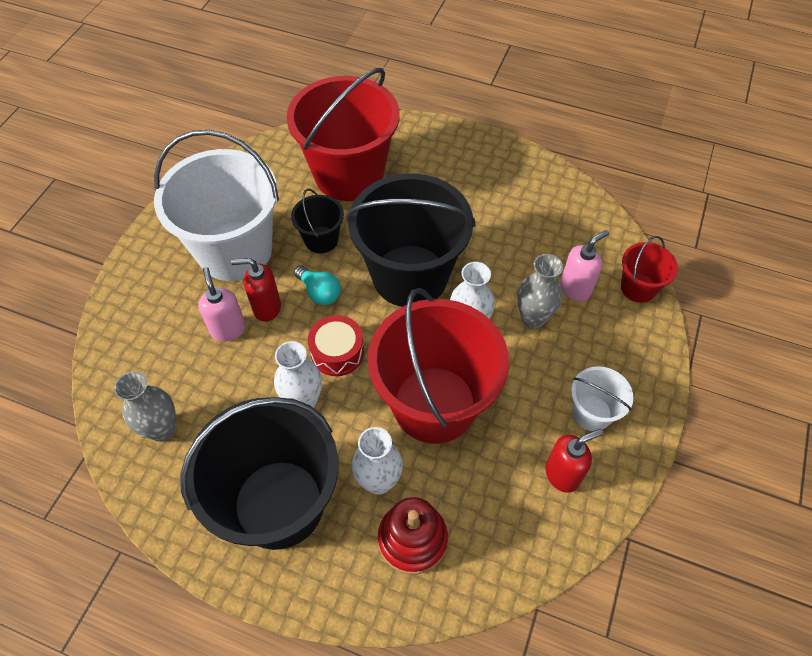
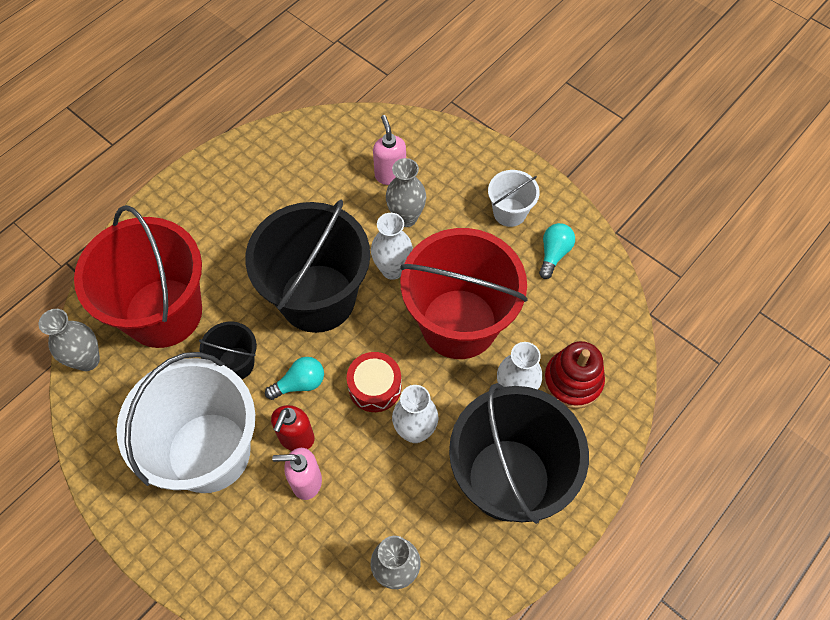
camera: 70 degrees left, 5 degrees up
(288, 145) = (87, 360): none -> grey vase
(562, 474) = (554, 254): red soap dispenser -> turquoise light bulb
(638, 288) = (409, 130): red bucket -> none

